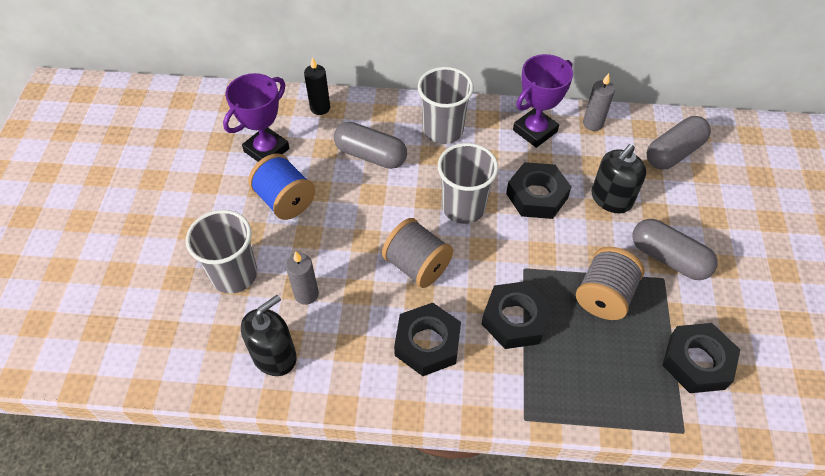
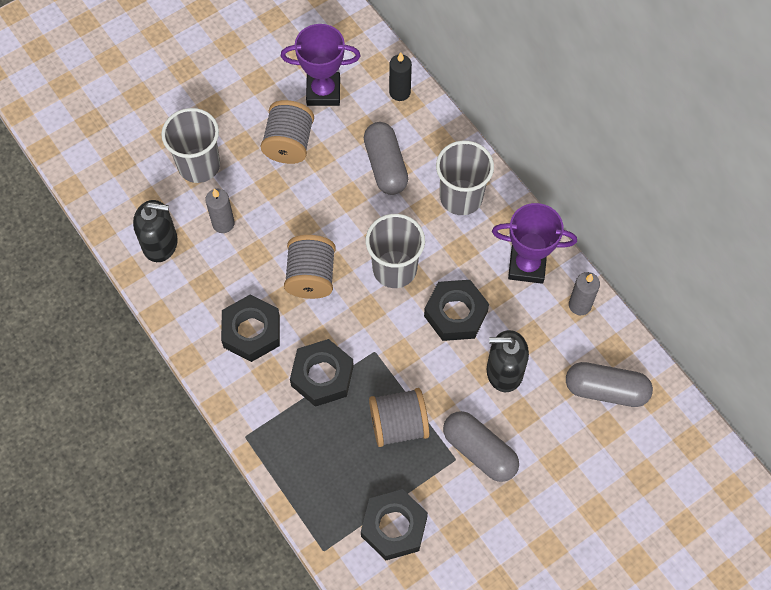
camera: 50 degrees right, 10 degrees up
(285, 200) = (289, 144): blue spool -> grey spool
(668, 258) = (479, 451): grey capsule -> grey capsule turned 45 degrees counterclockwise

